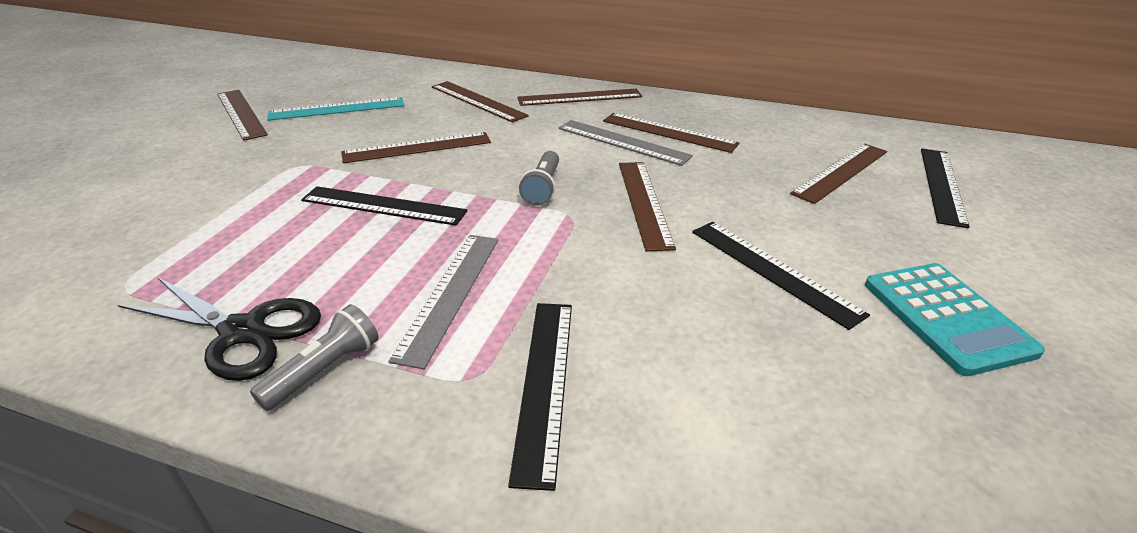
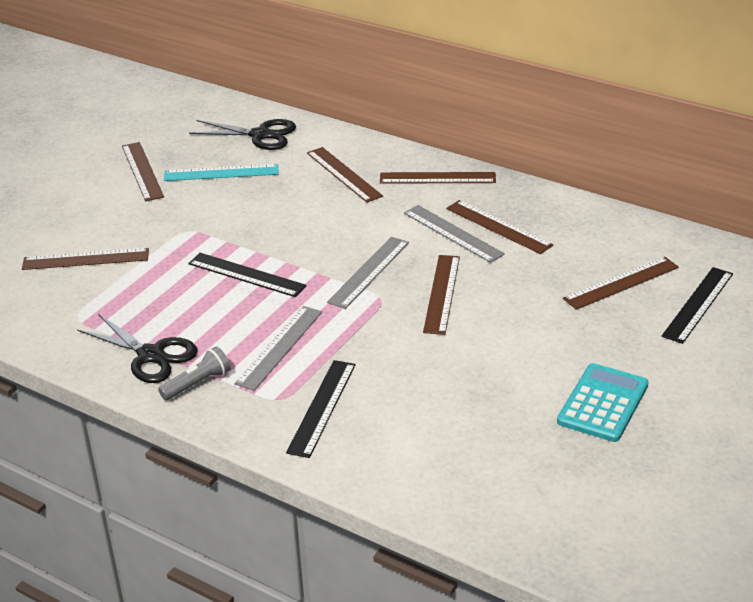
camera: 15 degrees right, 0 degrees up
(377, 77) = (260, 135): none -> black scissors
(417, 147) = (281, 222): brown ruler -> brown ruler (86, 259)
(542, 188) = (369, 272): grey flashlight -> grey ruler
(773, 270) = (506, 358): black ruler -> none
(947, 317) = (602, 403): turquoise calculator -> turquoise calculator turned 150 degrees counterclockwise

